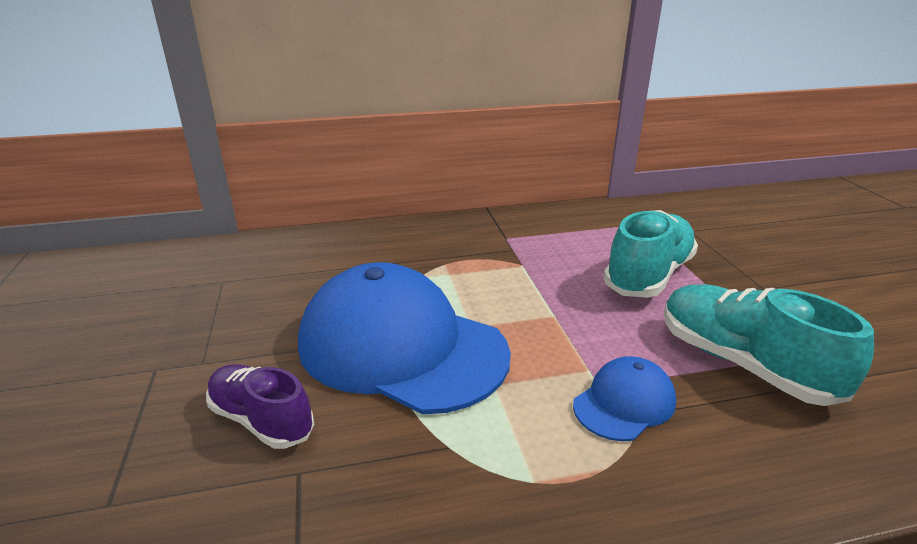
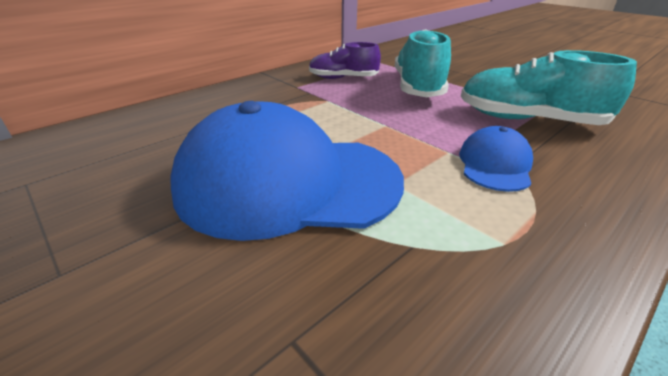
camera: 30 degrees left, 5 degrees up
(261, 420) = (195, 305): purple shoe -> purple shoe (343, 78)

